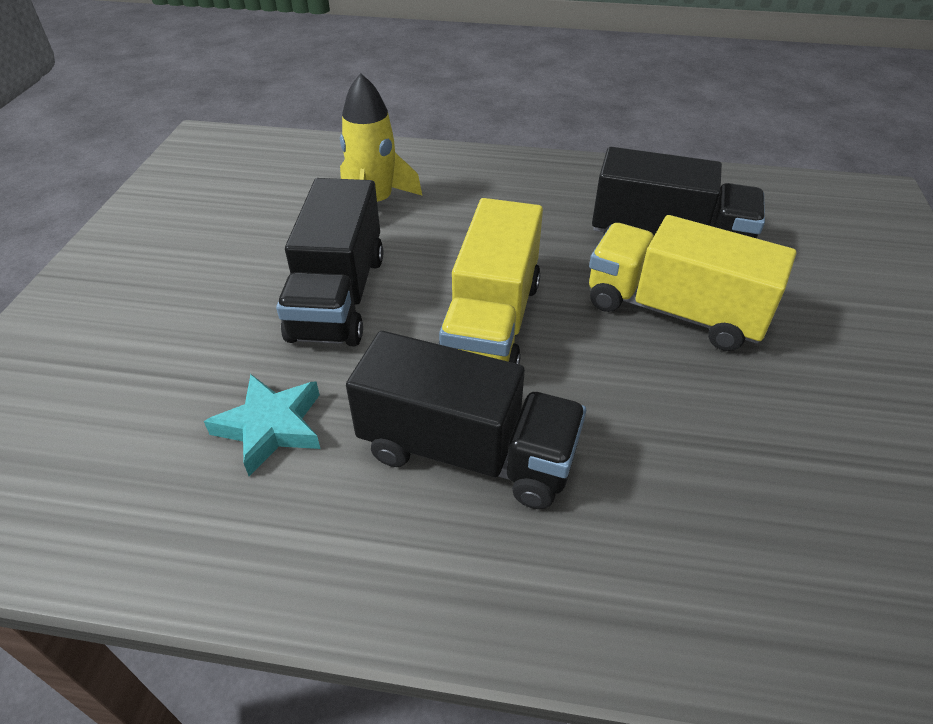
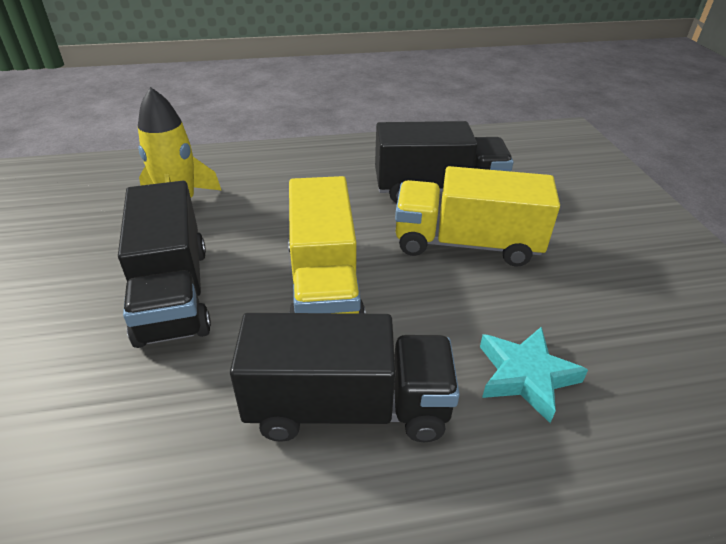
camera: 20 degrees left, 5 degrees down
(271, 427) = (145, 436): turquoise star -> turquoise star (525, 376)

